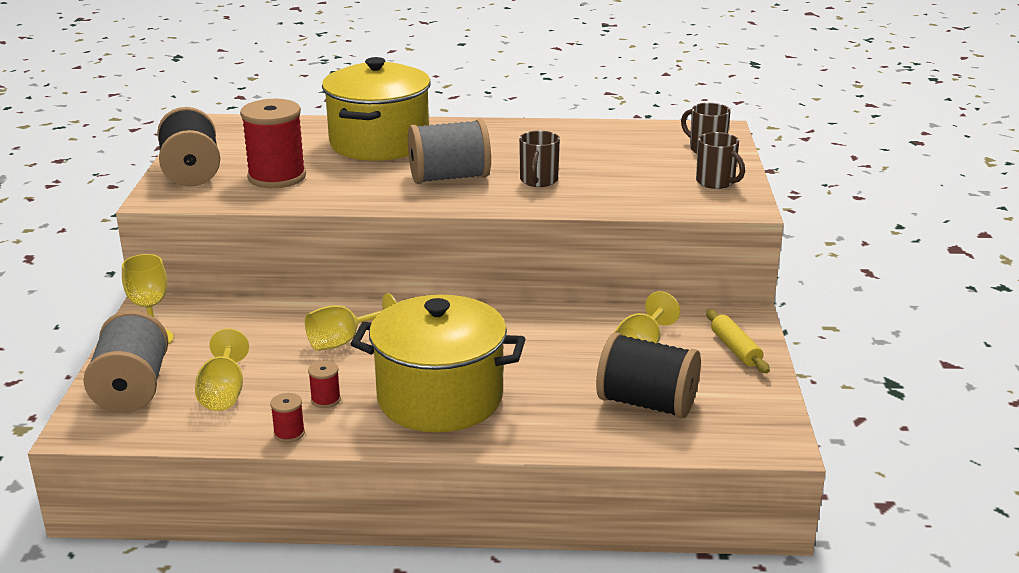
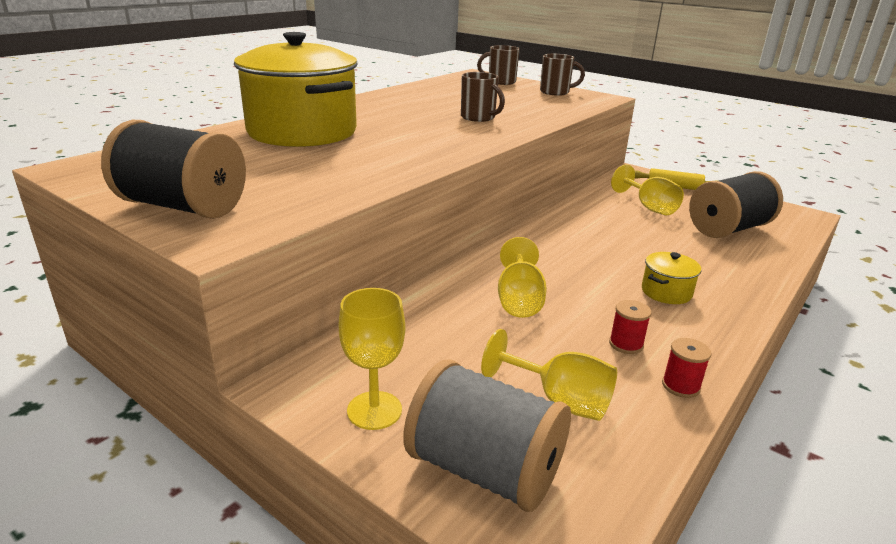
camera: 55 degrees left, 0 degrees up
(277, 177) = (289, 178): red spool -> none
(440, 398) = (666, 292): yellow pot -> yellow pot, size x0.40
(449, 178) = (423, 133): grey spool -> none

